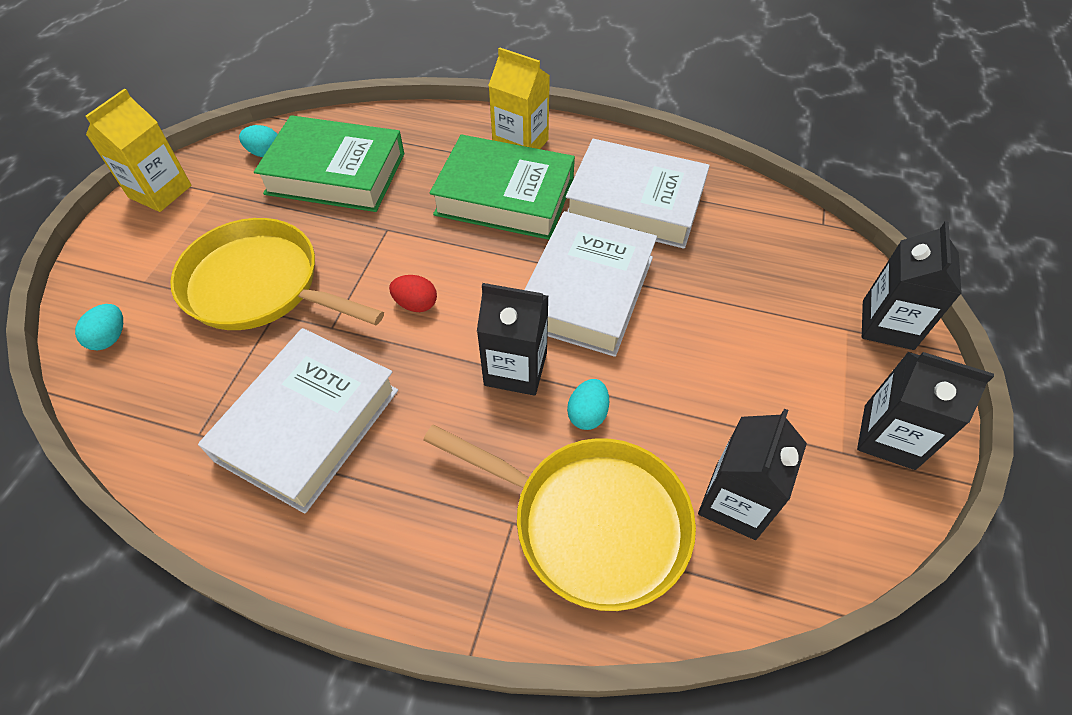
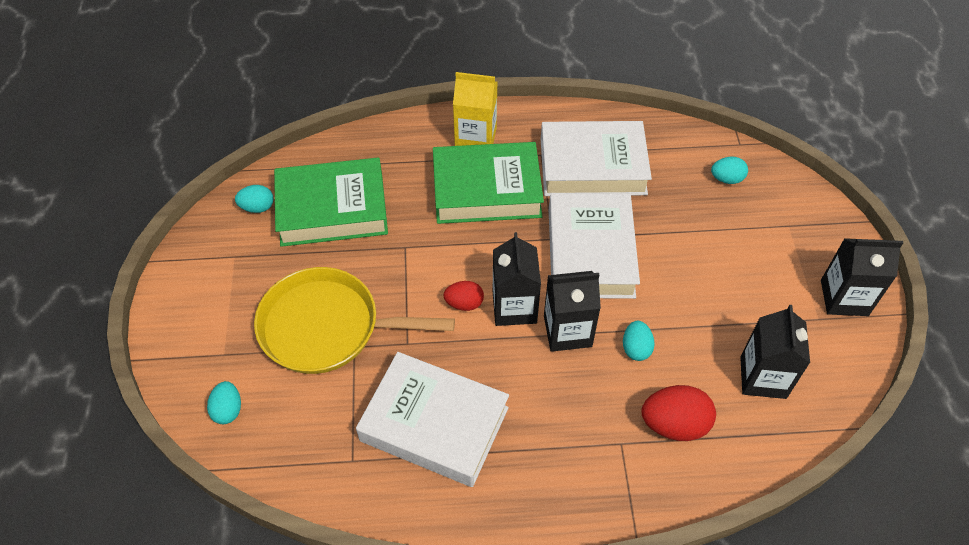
camera: 20 degrees left, 0 degrees up
(160, 191) = (184, 270): yellow carton -> none
(308, 424) = (434, 424): white book -> white book turned 75 degrees counterclockwise
(591, 522) = (674, 424): yellow pan -> red egg
(790, 256) = (726, 179): none -> turquoise egg
(887, 325) = (814, 214): black carton -> black carton (514, 307)

